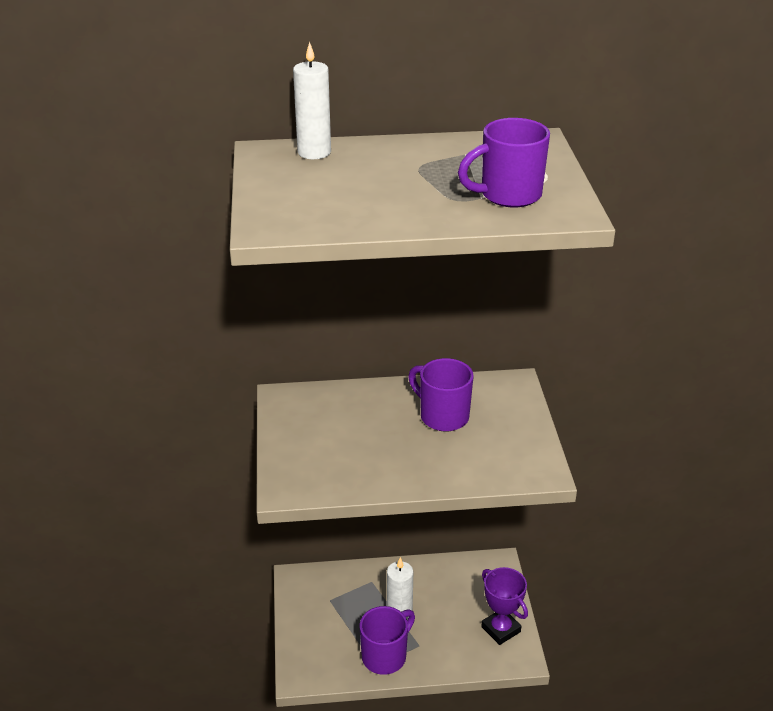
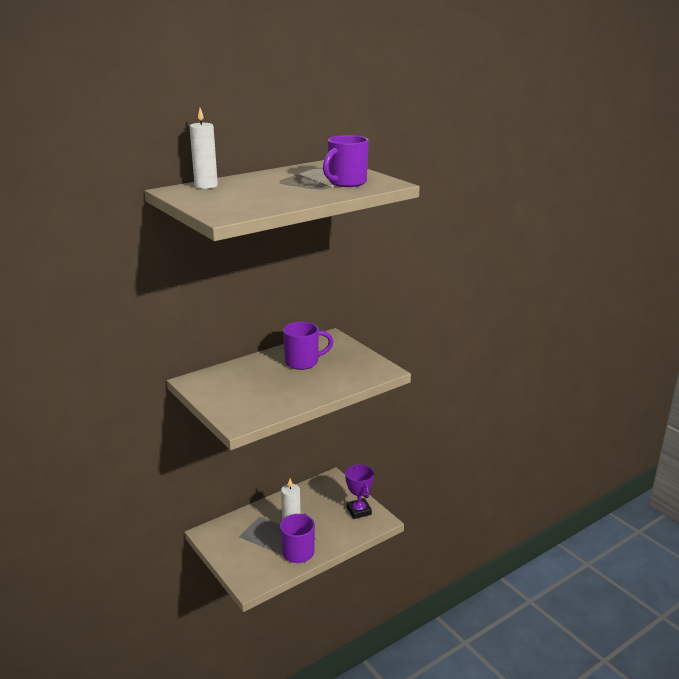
camera: 30 degrees left, 10 degrees down
(442, 416) = (303, 362): purple mug -> purple mug turned 150 degrees clockwise
(501, 629) = (359, 511): purple trophy -> purple trophy turned 45 degrees clockwise

